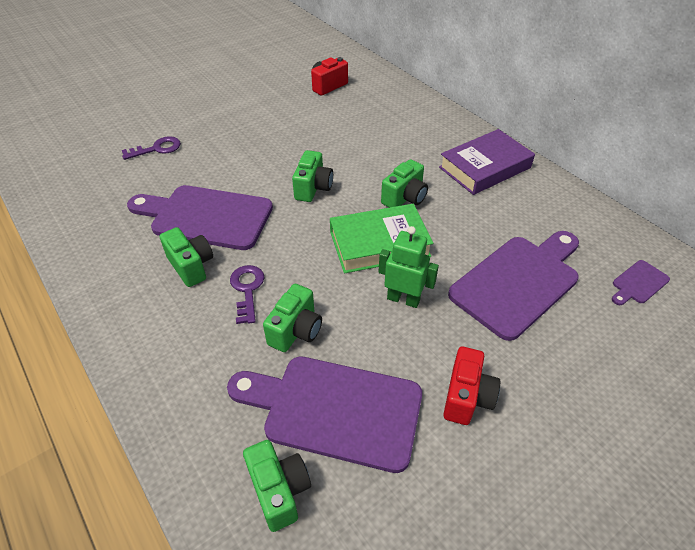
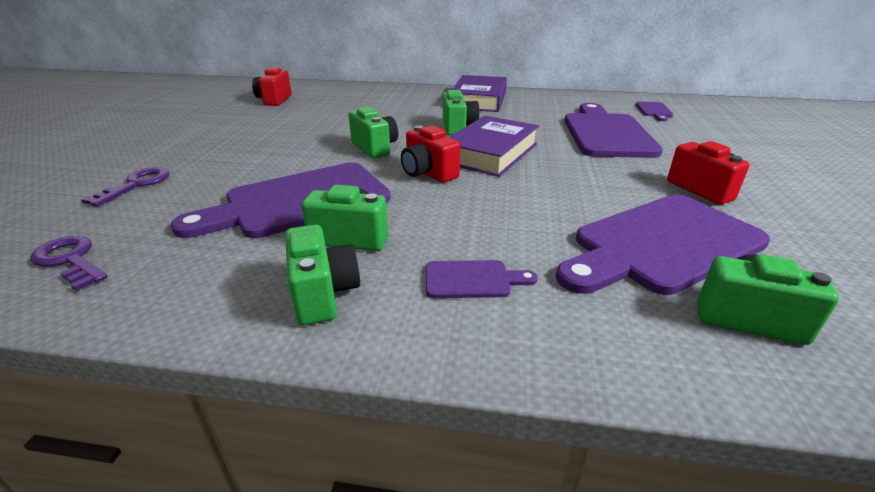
camera: 45 degrees left, 15 degrees down
(198, 343) = (472, 279): none -> purple cutting board
(247, 290) = (442, 223): purple key -> purple key (70, 260)
(296, 331) = (536, 222): green camera -> green camera (323, 294)
(306, 238) = (428, 173): none -> red camera
(379, 244) = (490, 153): green book -> purple book
(403, 299) = (566, 169): green robot -> none

